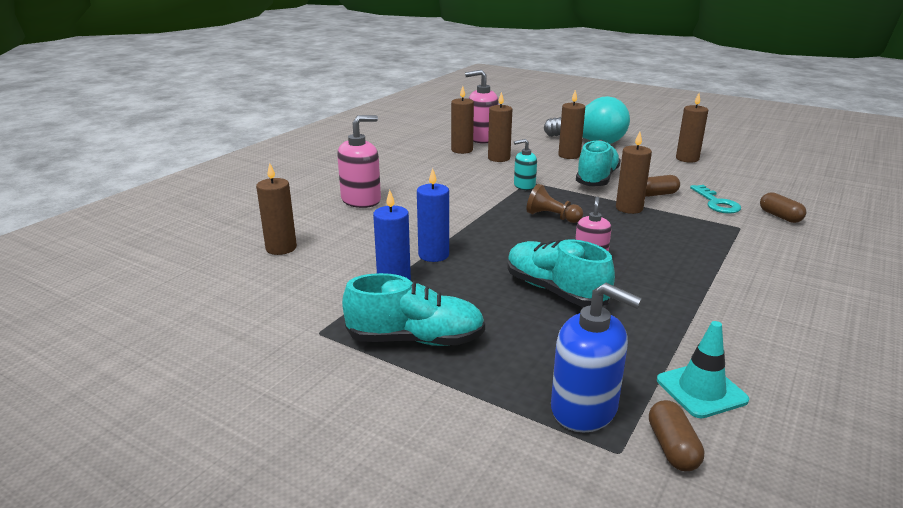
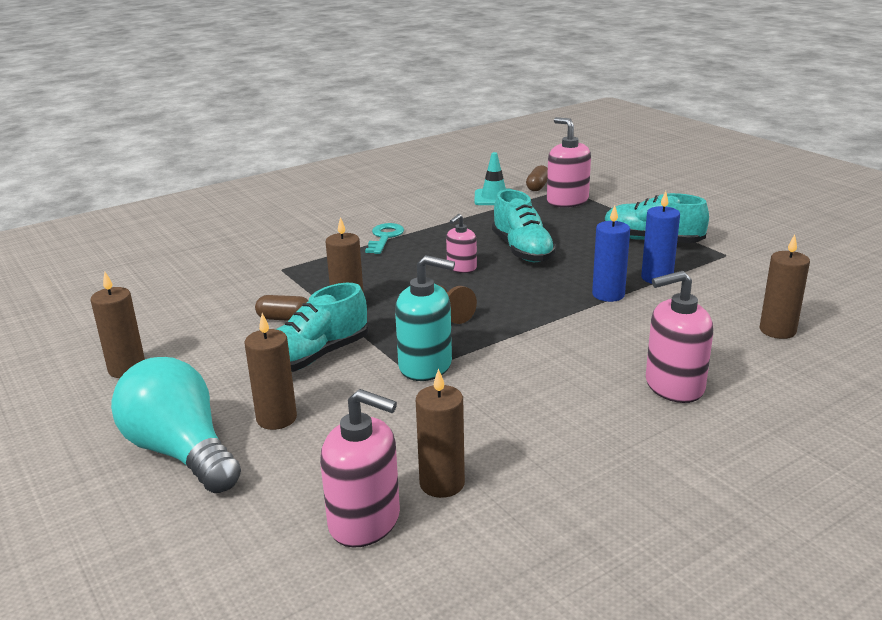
camera: 155 degrees left, 0 degrees up
(499, 158) = (398, 439): brown candle -> none
(524, 186) = (425, 366): turquoise soap dispenser -> turquoise soap dispenser, size x1.67
(584, 409) = (567, 201): blue soap dispenser -> pink soap dispenser
(716, 203) = (246, 296): turquoise key -> turquoise key (384, 237)
(780, 216) = (222, 271): brown capsule -> none

